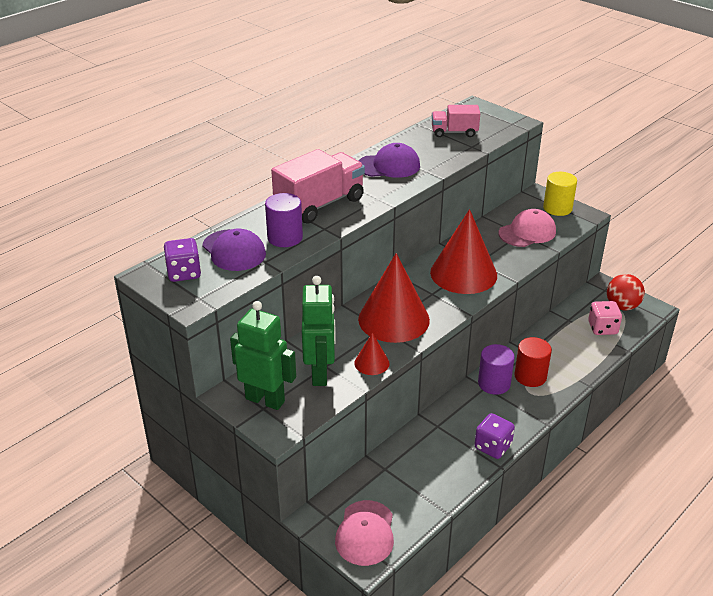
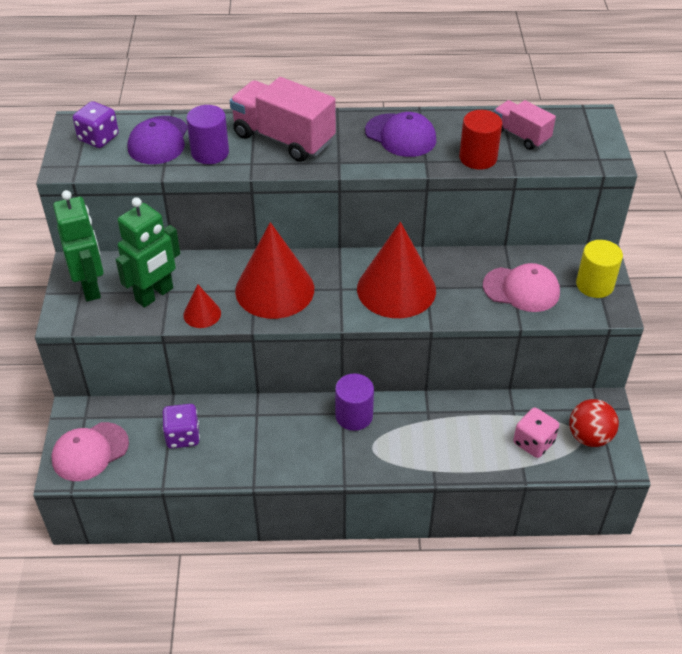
camera: 45 degrees right, 10 degrees up
(319, 204) = (283, 139): pink truck -> pink truck turned 150 degrees counterclockwise
(493, 447) = (272, 466): purple dice -> purple dice (183, 436)
(530, 376) = (394, 434): red cylinder -> red cylinder (478, 158)

